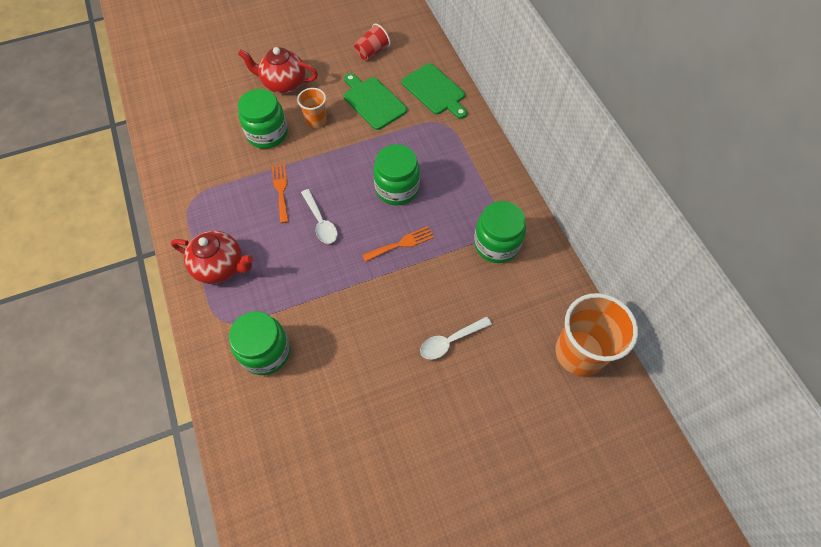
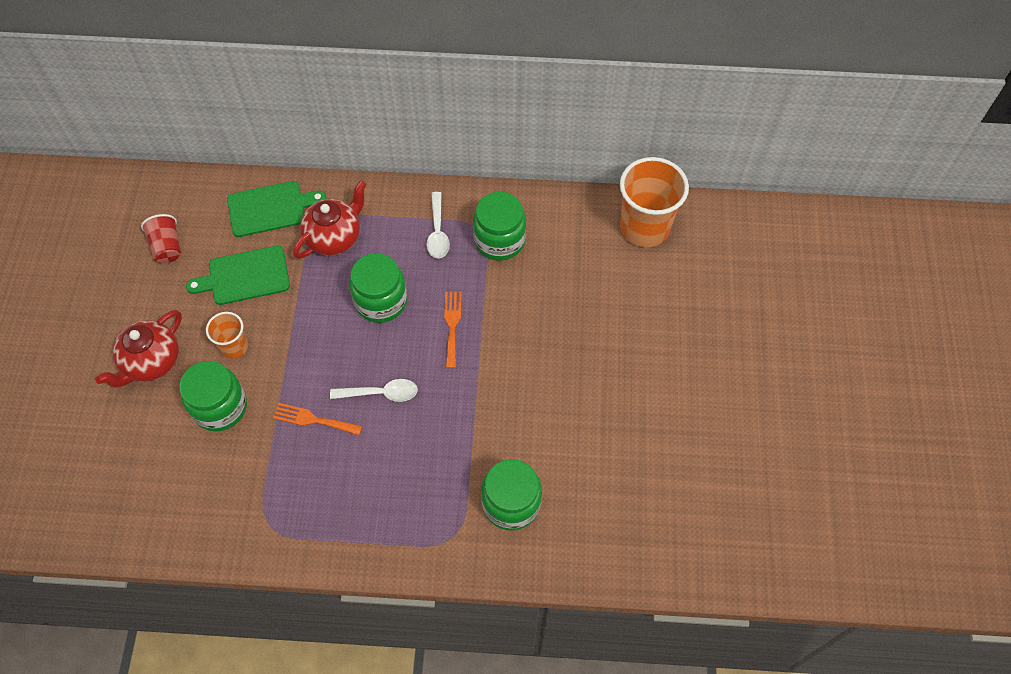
camera: 65 degrees left, 0 degrees up
(220, 267) = (381, 518): red teapot -> red teapot (334, 237)
(450, 341) = (582, 327): white spoon -> white spoon (437, 232)

